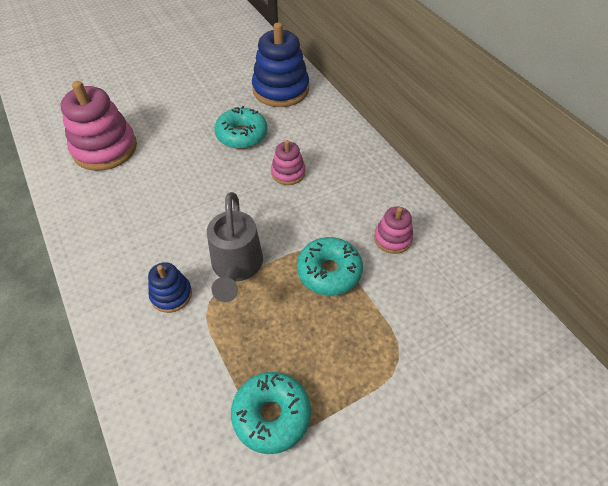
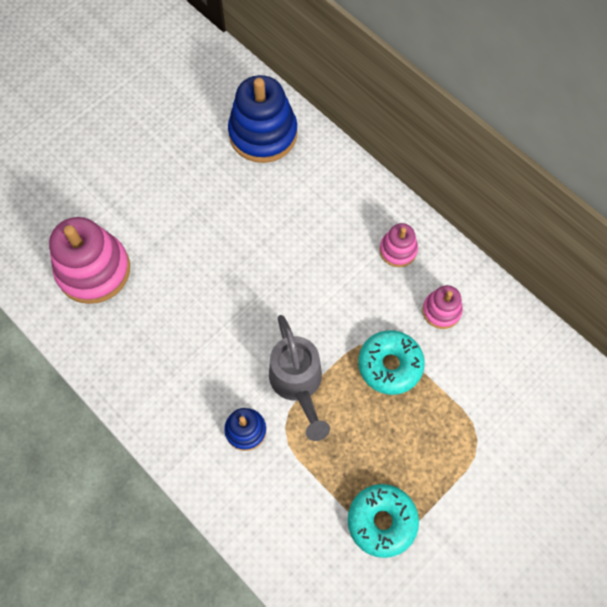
camera: 15 degrees left, 15 degrees up
(242, 135) = (242, 213): turquoise donut -> none
(288, 173) = (311, 254): pink stacking toy -> pink stacking toy (398, 250)

